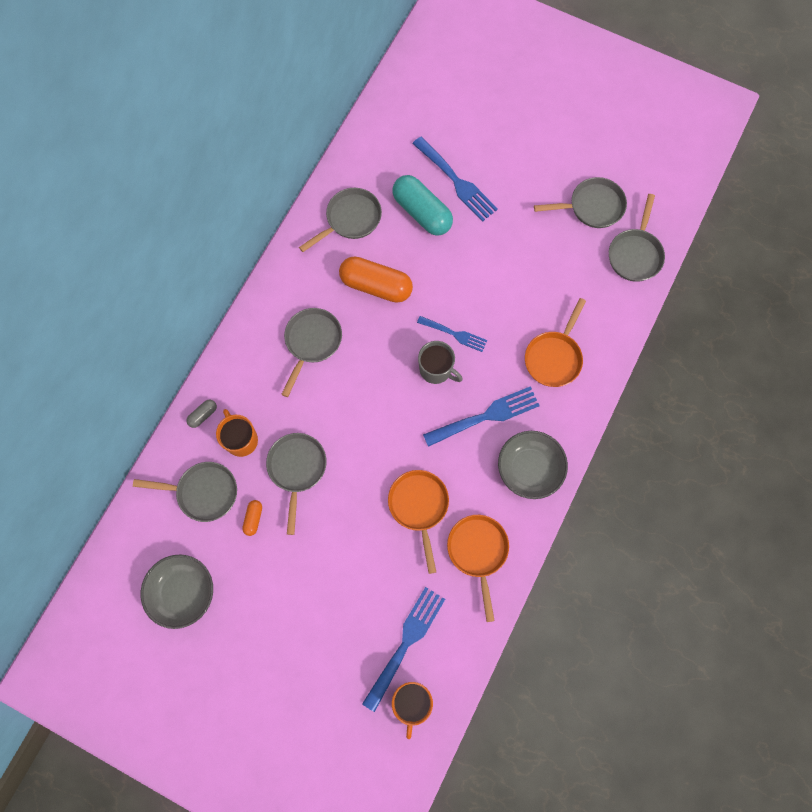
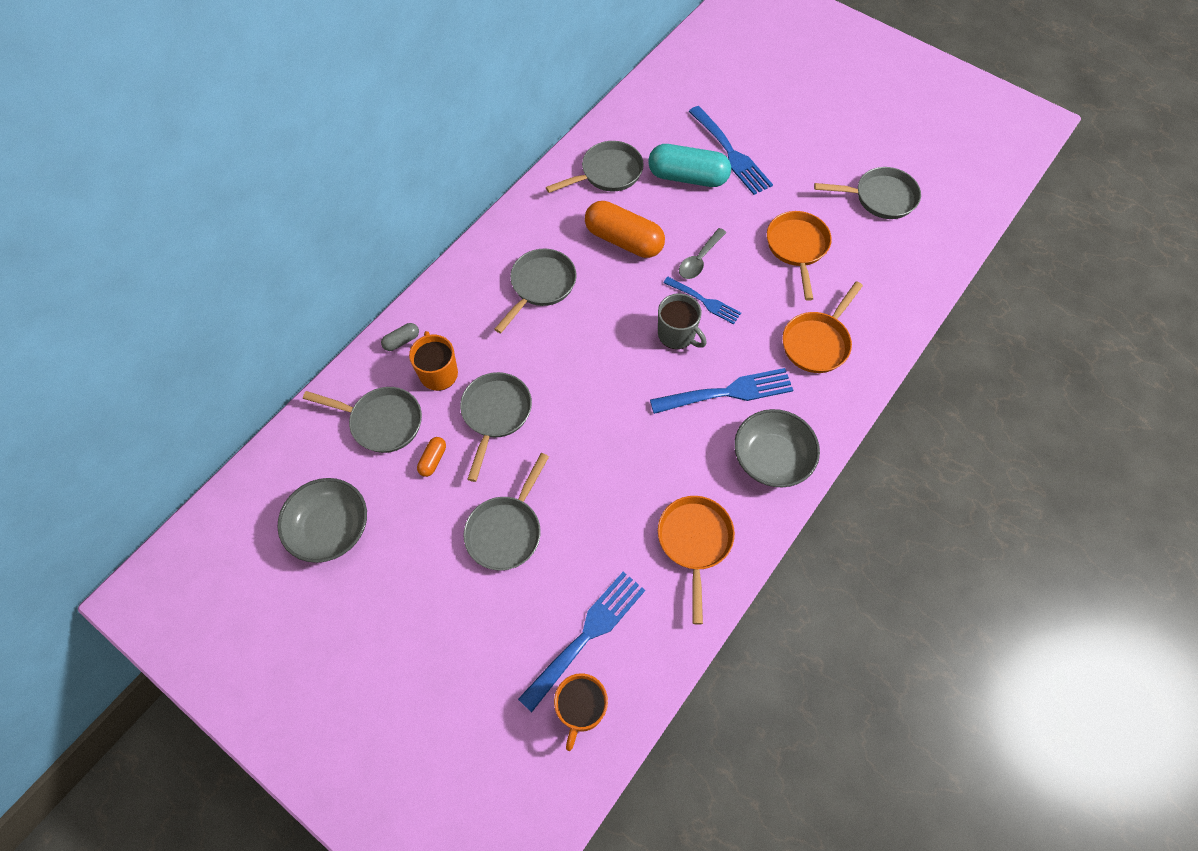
camera: 10 degrees right, 10 degrees down
(419, 506) = (631, 478): orange pan -> orange pan (797, 247)
(422, 212) = (687, 177): turquoise capsule -> turquoise capsule turned 45 degrees counterclockwise
(444, 294) = (699, 260): none -> grey spoon
(635, 254) = (925, 251): grey pan -> grey pan (506, 531)

